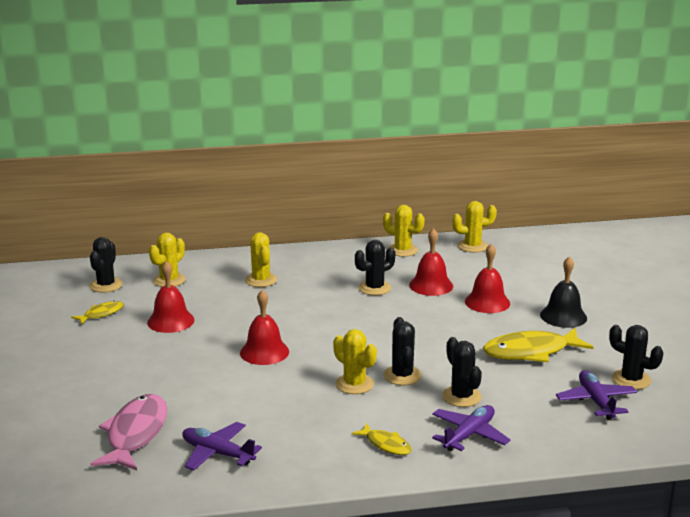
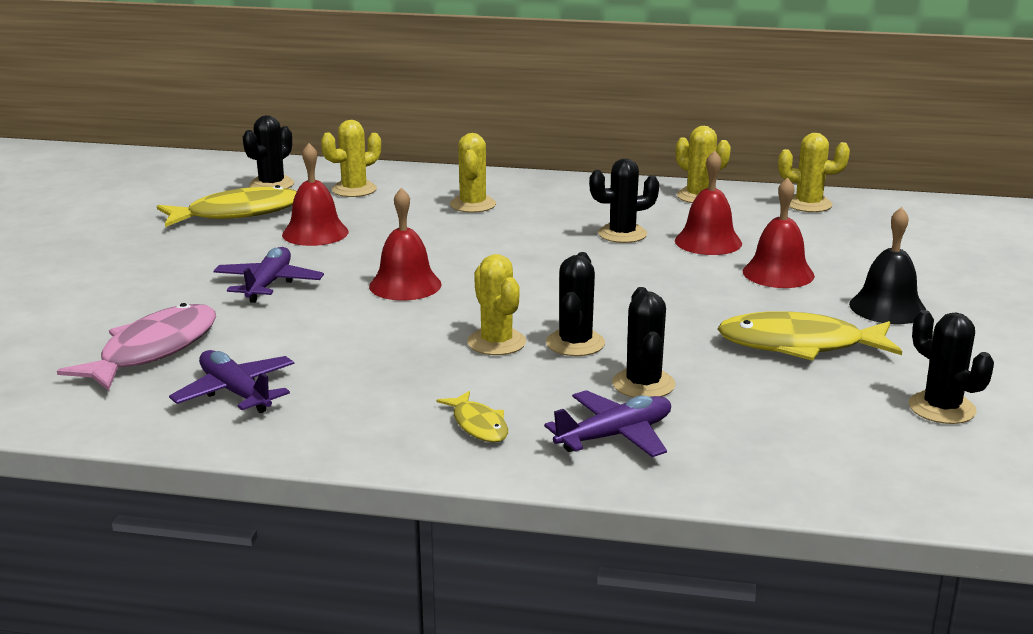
camera: 20 degrees right, 0 degrees up
(101, 314) = (237, 213): yellow fish -> yellow fish, size x1.91
(596, 401) = (858, 428): purple plane -> purple plane (268, 284)

